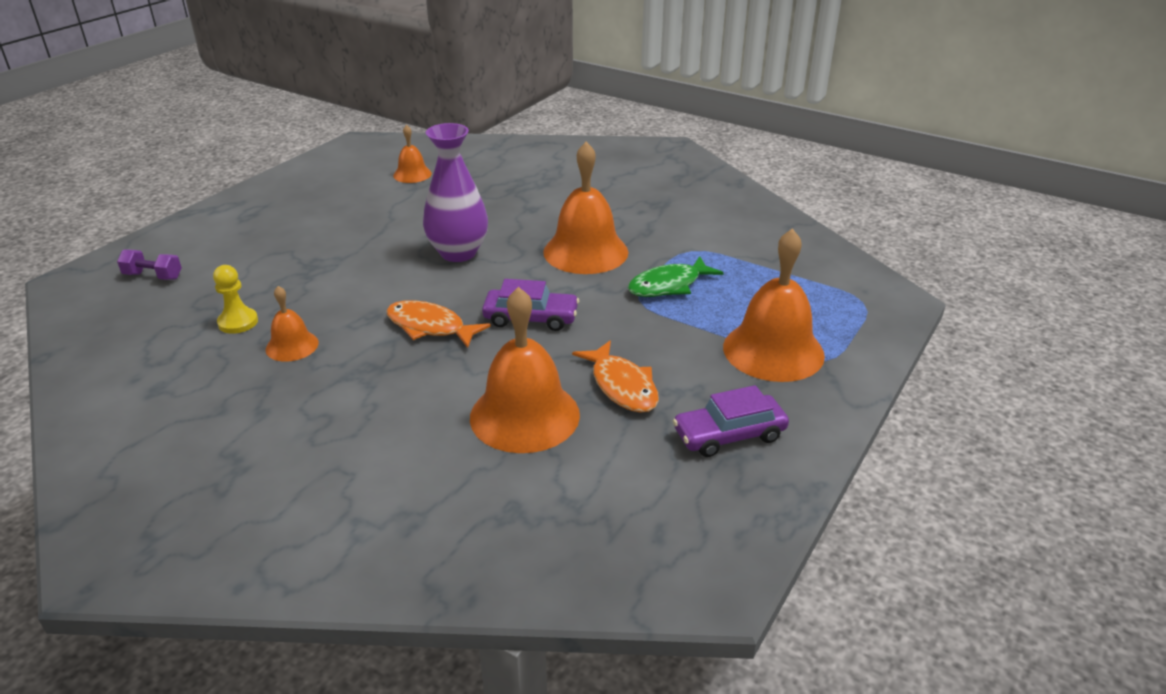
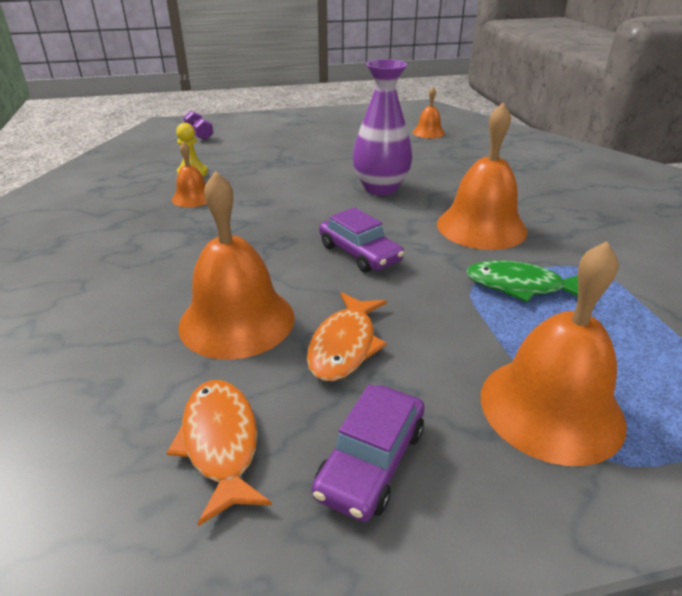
camera: 45 degrees right, 0 degrees up
(430, 327) = (283, 225): orange fish -> orange fish (220, 443)
(729, 434) = (371, 461): purple car -> purple car turned 90 degrees counterclockwise

